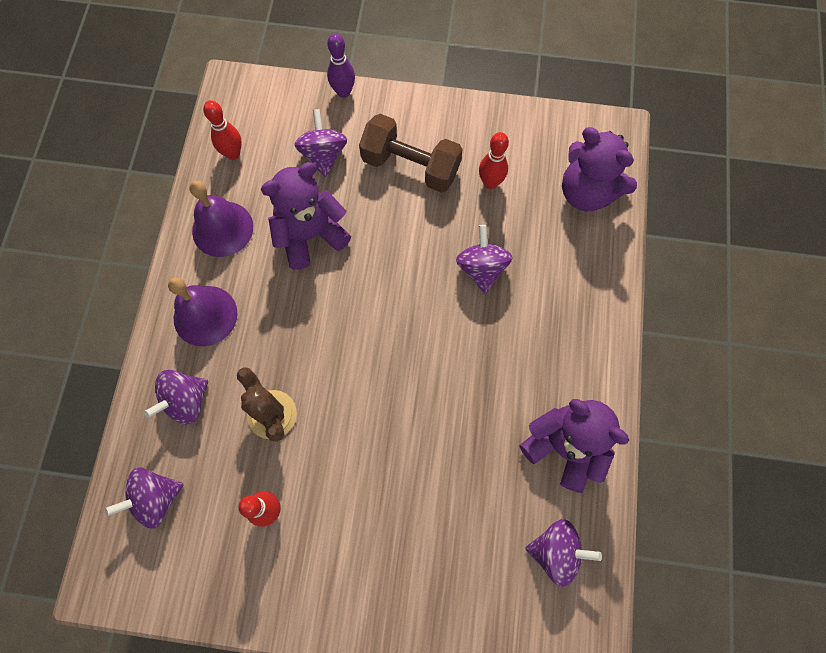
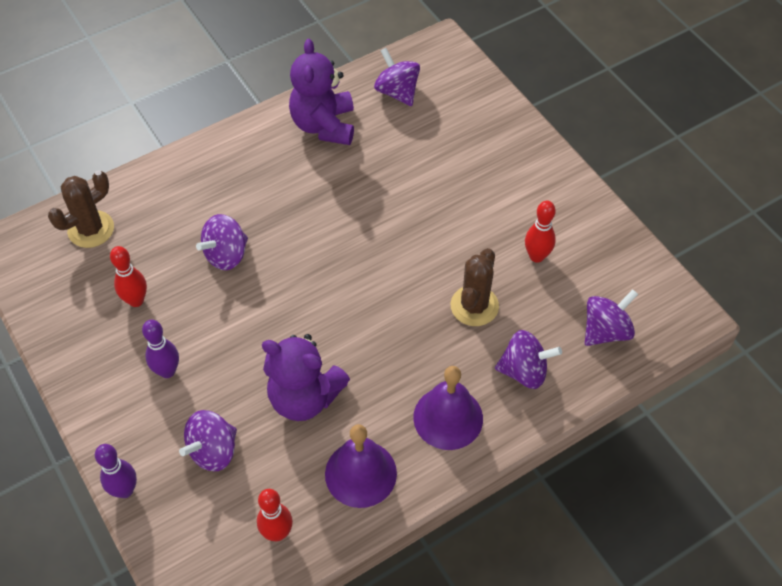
camera: 130 degrees left, 15 degrees down
(156, 498) = (606, 331): purple spinning top -> purple spinning top turned 60 degrees counterclockwise
(410, 166) = (167, 371): brown dumbbell -> purple bowling pin
(587, 192) = (91, 229): purple teddy bear -> brown cactus

